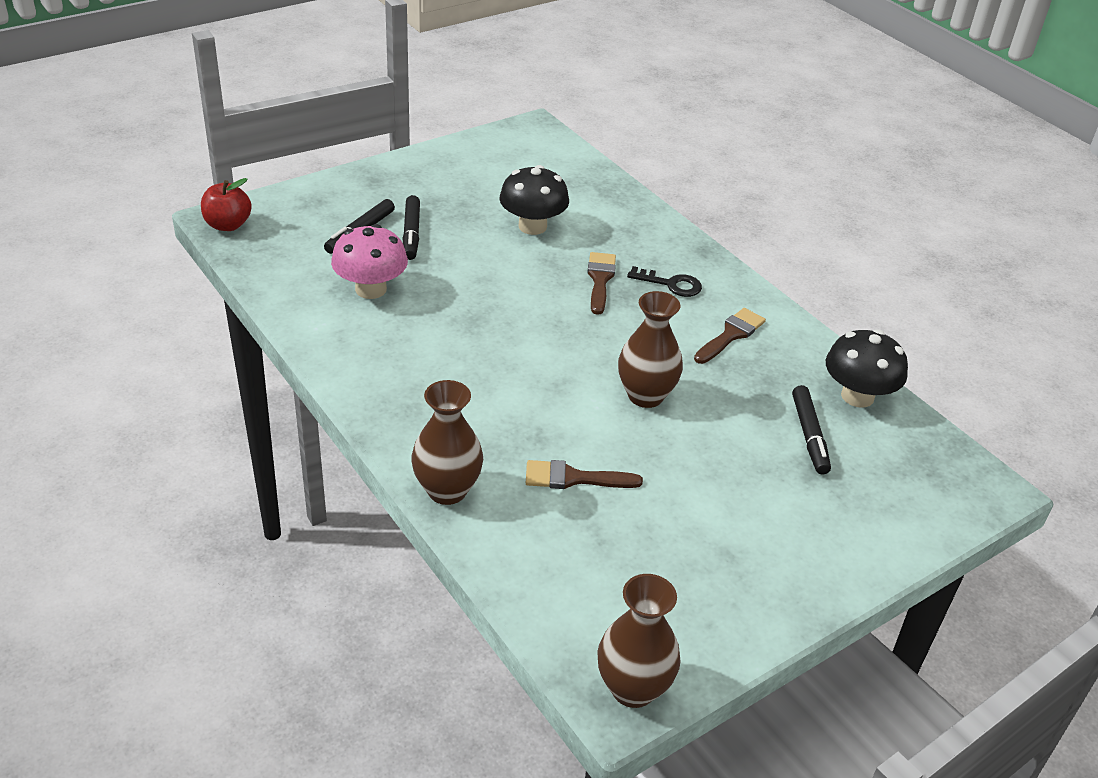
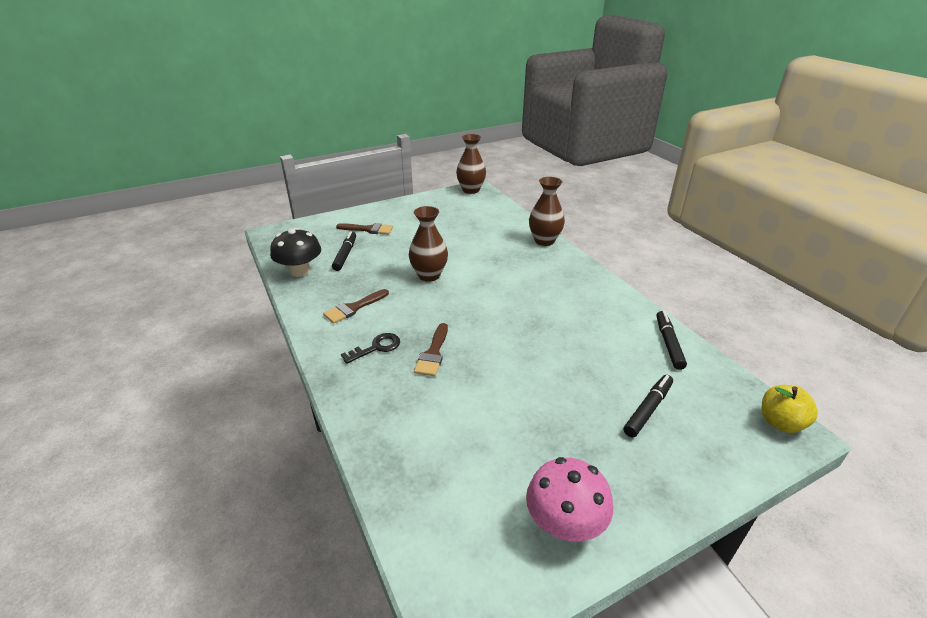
camera: 170 degrees left, 5 degrees down
(228, 225) = (780, 423): red apple -> yellow apple
(371, 289) = (618, 350): pink mushroom -> pink mushroom (564, 523)
(411, 233) = (599, 407): black marker -> black marker (668, 343)
(532, 226) = (482, 413): black mushroom -> none
(574, 478) = (480, 243): brown brush -> brown brush (368, 229)
(671, 284) = (376, 347): black key -> black key turned 120 degrees clockwise

